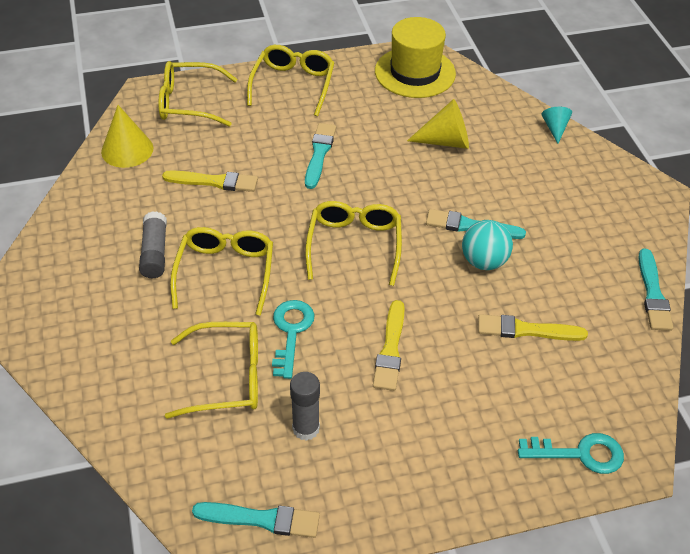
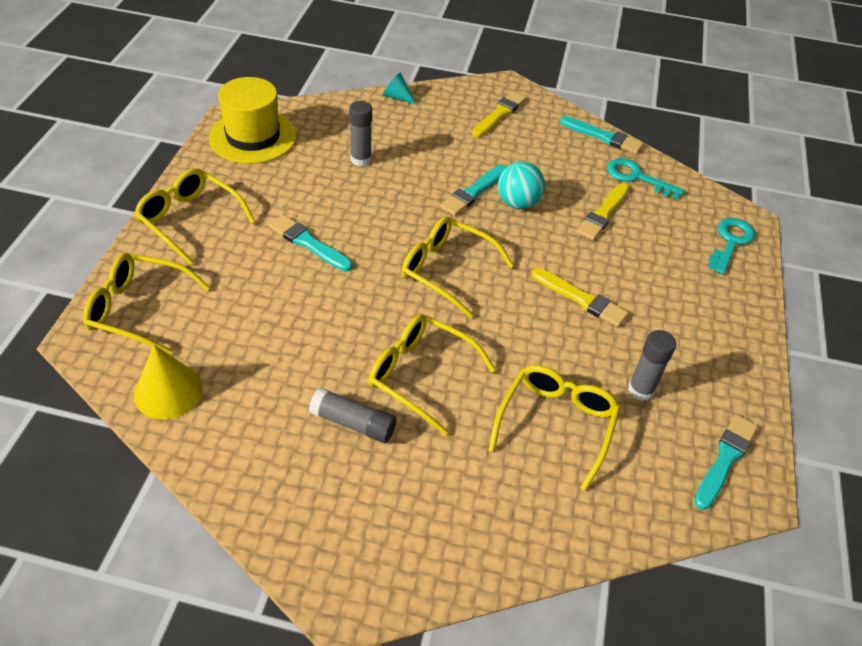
camera: 65 degrees left, 0 degrees up
(189, 103) = (138, 309): yellow glasses -> yellow glasses turned 75 degrees clockwise
(214, 182) = (284, 335): yellow brush -> yellow brush (499, 114)
(291, 332) = (526, 356): turquoise key -> turquoise key (637, 177)
(446, 141) = (361, 159): yellow cone -> grey glue stick

